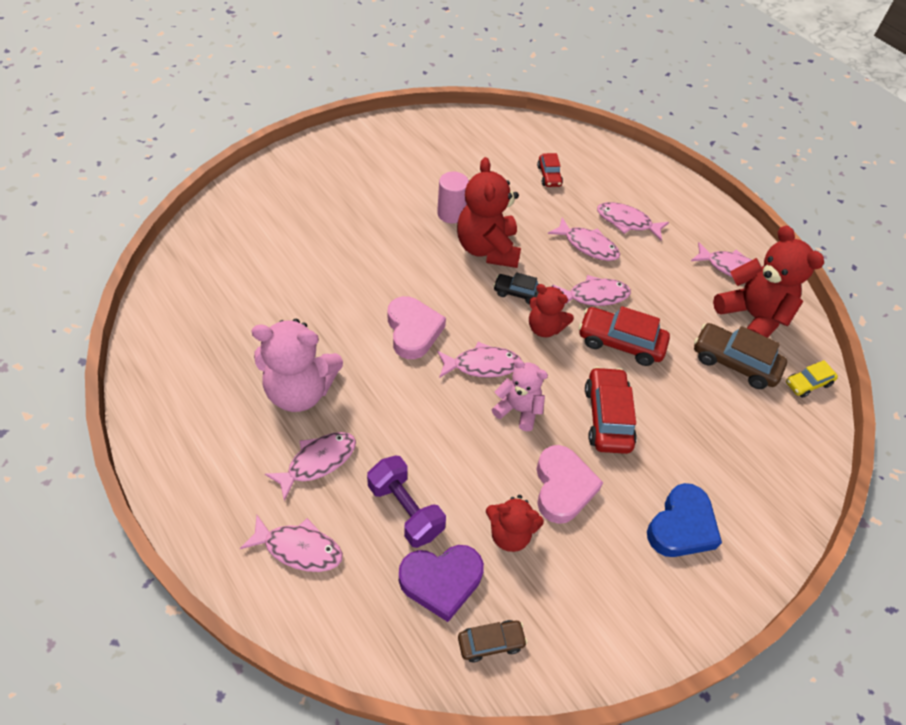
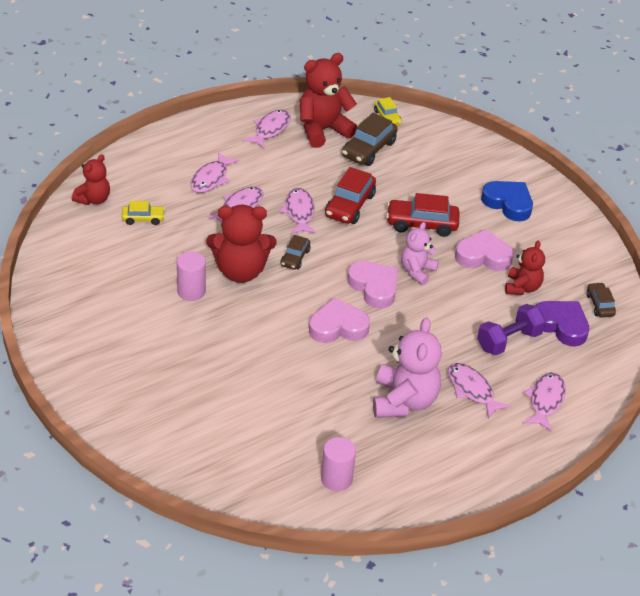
camera: 85 degrees left, 10 degrees down
(192, 329) = (336, 479): none -> pink cylinder
(441, 581) = (561, 325): purple heart -> purple heart turned 45 degrees counterclockwise
(482, 365) = (374, 287): pink fish -> pink heart
(517, 293) = (295, 258): black car -> brown car
(544, 328) = (334, 246): red teddy bear -> red teddy bear (93, 199)
(549, 176) = (143, 219): red car -> yellow car

